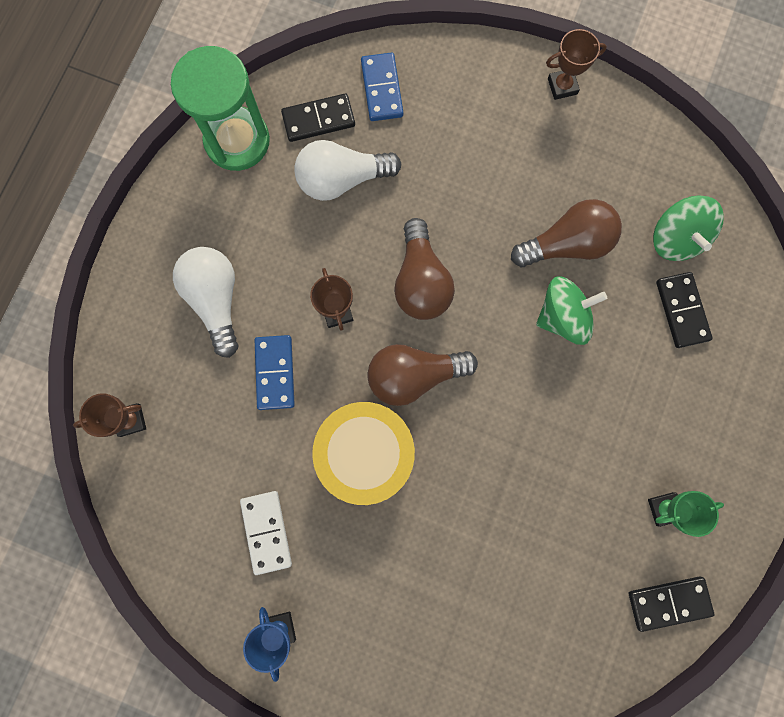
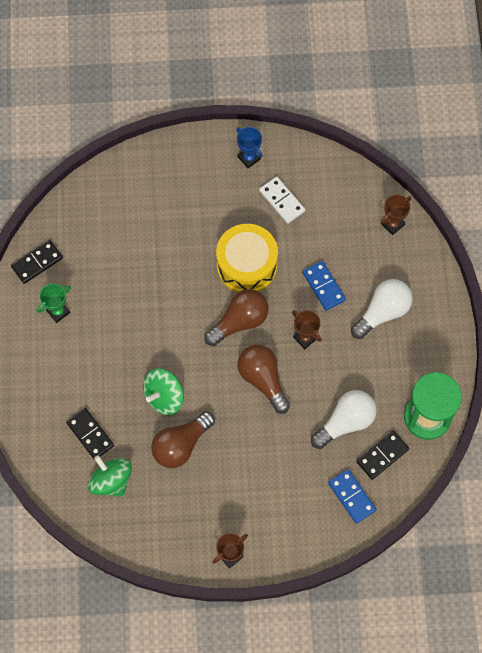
camera: 155 degrees right, 10 degrees down
(216, 300) = (382, 312): white light bulb -> white light bulb turned 90 degrees counterclockwise

